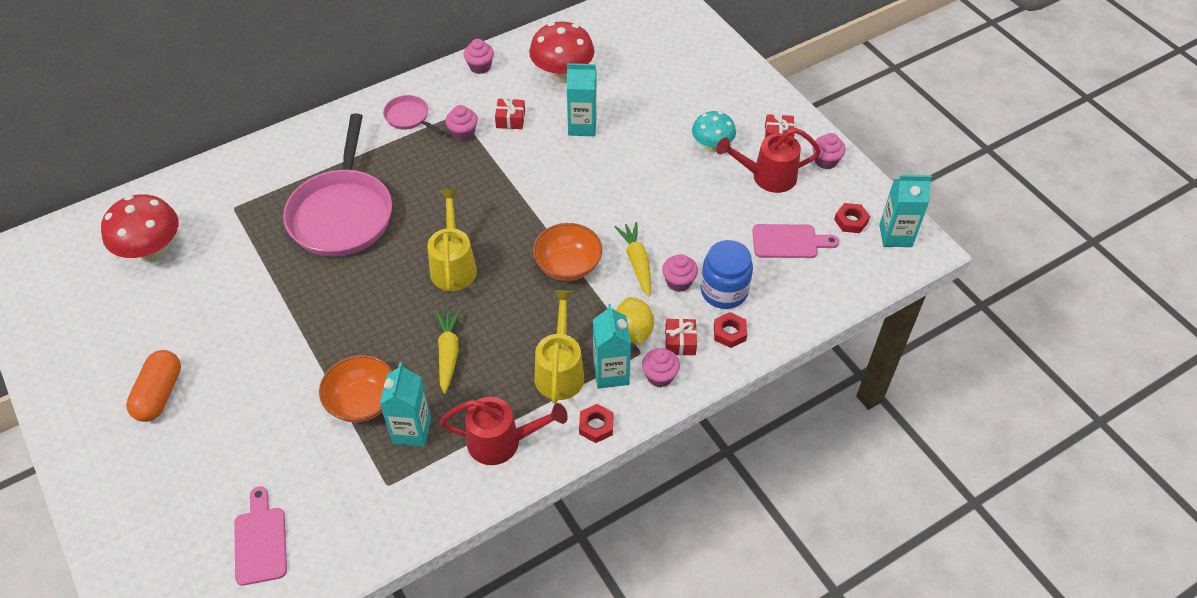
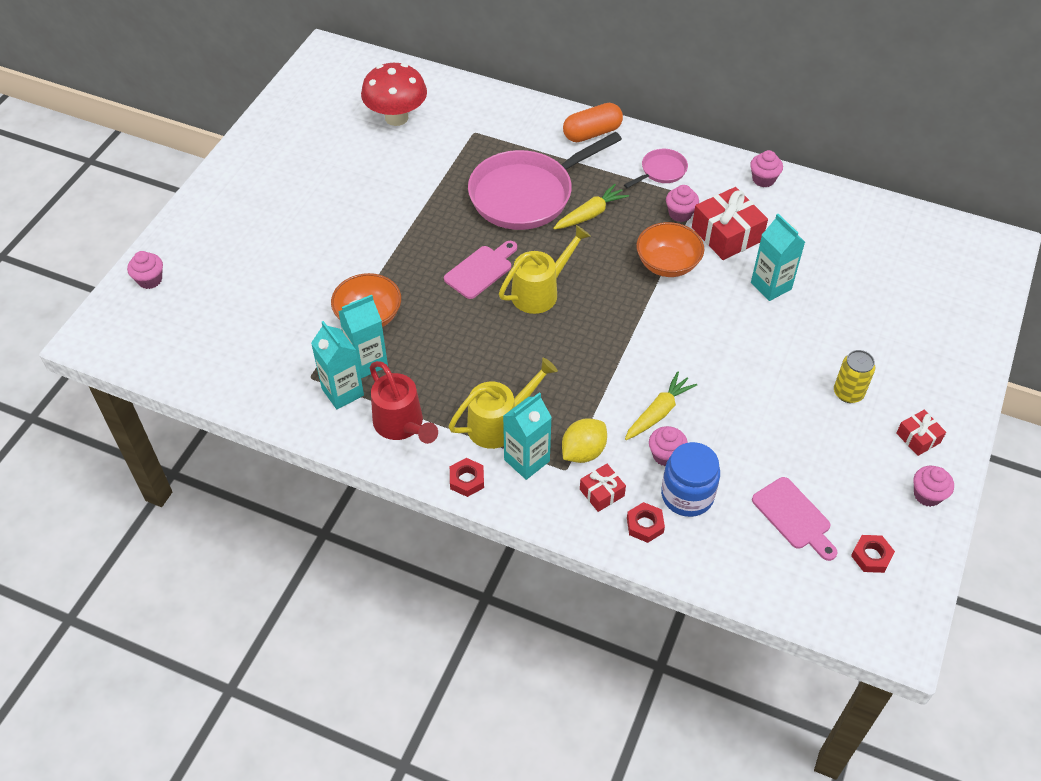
camera: 55 degrees right, 0 degrees up
(159, 394) = (285, 202): orange capsule -> orange capsule (592, 133)
(260, 541) = (213, 334): pink cutting board -> pink cutting board (481, 270)
(409, 117) = (661, 171): pink pan -> pink pan turned 45 degrees clockwise
(448, 353) = (455, 341): yellow carrot -> yellow carrot (590, 214)
(510, 119) = (727, 234): red gift -> red gift, size x1.86
(562, 75) = (814, 238): red mushroom -> none
(568, 265) = (610, 366): orange bowl -> orange bowl (667, 264)
(659, 376) = (553, 497): pink cupcake -> pink cupcake (150, 280)
(712, 146) = (848, 393): turquoise mushroom -> yellow can
(767, 177) = (856, 457): red watering can -> none
(895, 236) = (891, 606): turquoise carton -> turquoise carton (342, 392)

